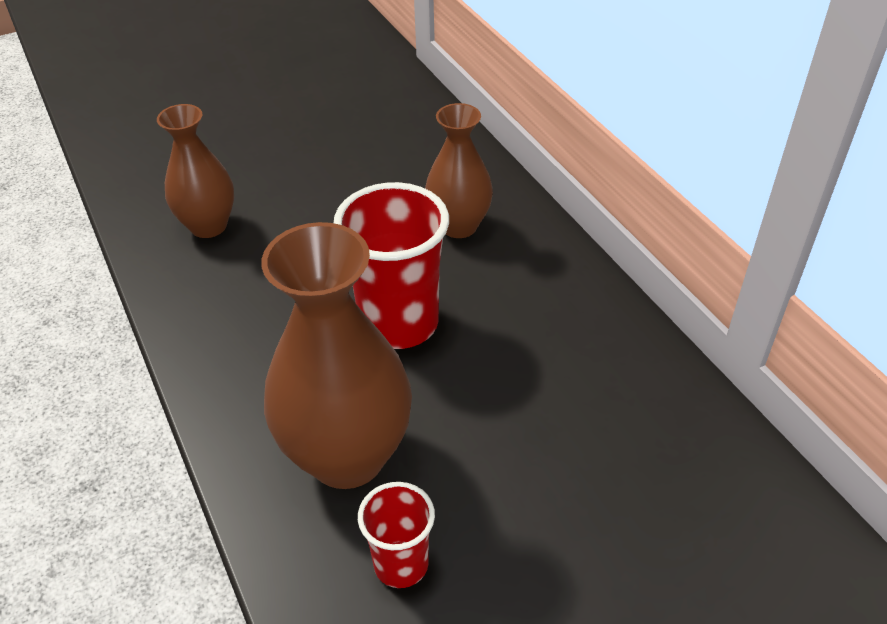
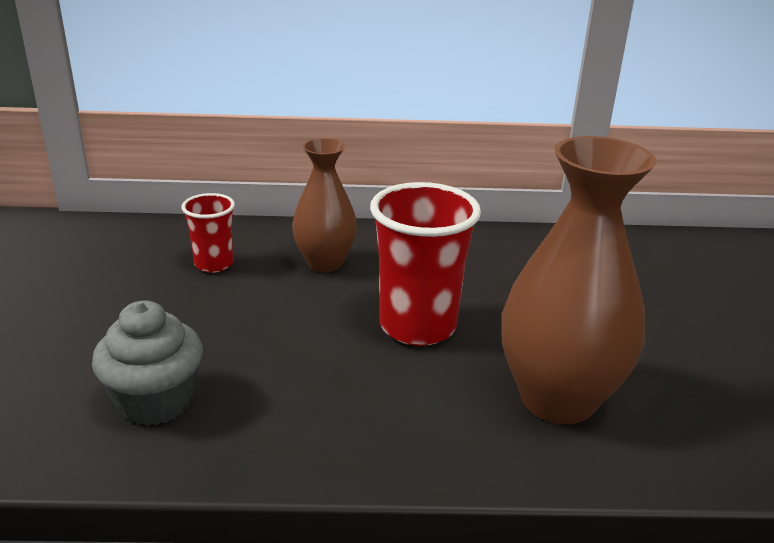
camera: 65 degrees left, 15 degrees down
(208, 226) = (155, 401): brown vase -> grey cupcake
(401, 564) = (685, 404): red cup -> red cup (214, 264)

